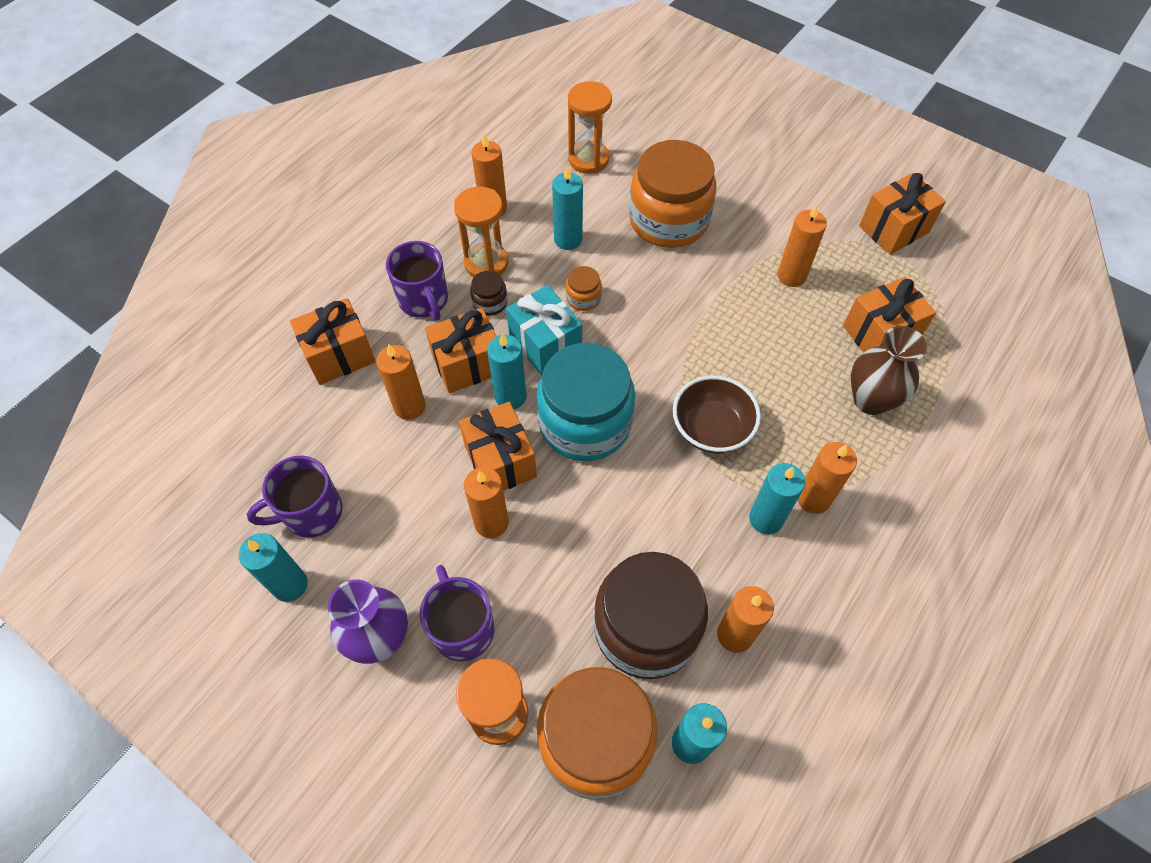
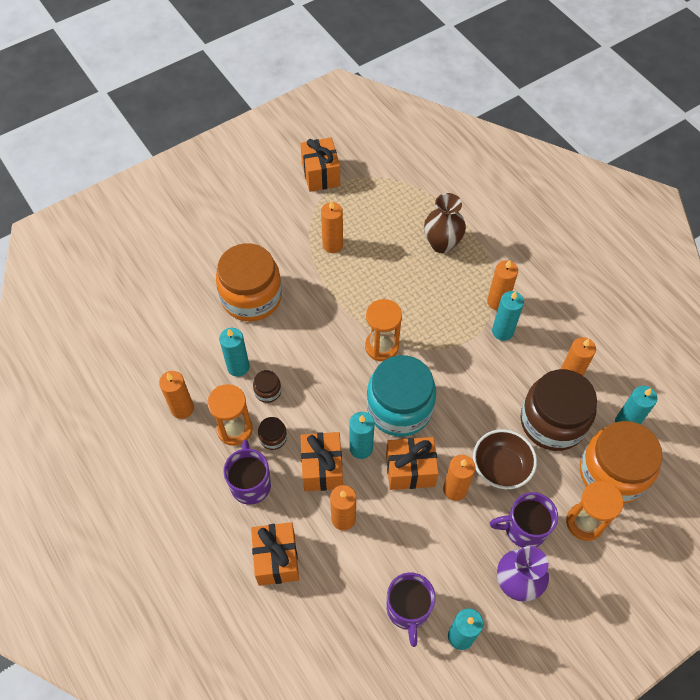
camera: 70 degrees left, 0 degrees up
(424, 300) = (250, 483): purple mug -> purple mug turned 90 degrees counterclockwise
(545, 344) = (326, 412): turquoise gift -> none
(548, 278) = (268, 391): none -> brown jar
(583, 298) = (296, 374): orange jar -> none
(588, 159) = (166, 327): orange hourglass -> orange hourglass (381, 346)
(711, 429) = (431, 336): brown bowl -> brown bowl (501, 467)
(880, 333) = (397, 218): orange gift -> none

